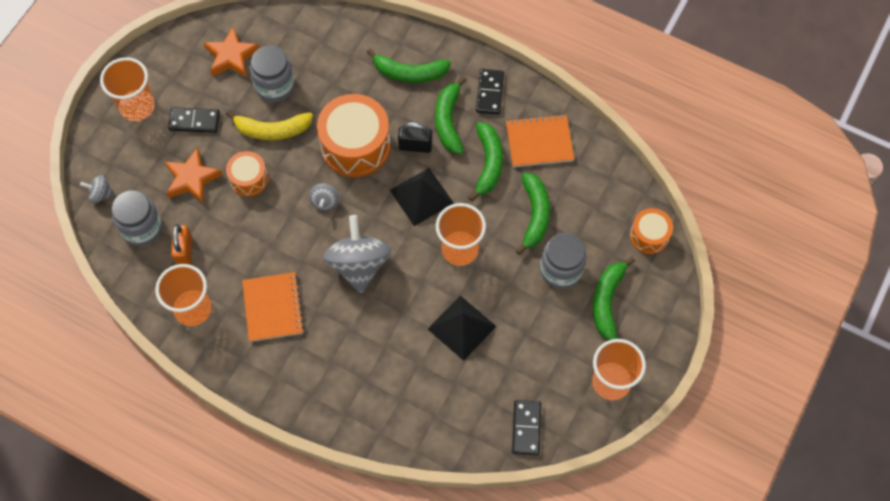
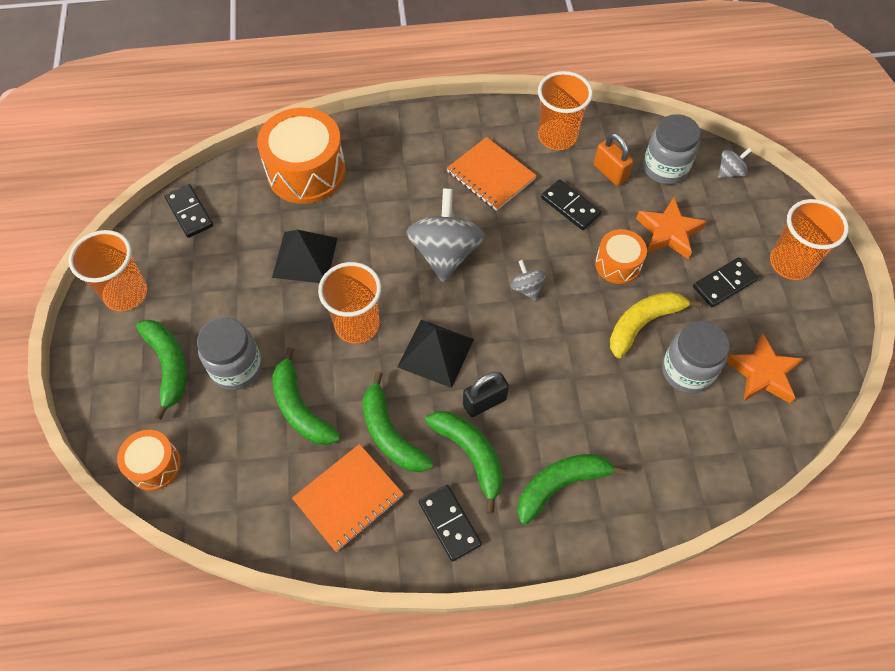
camera: 145 degrees right, 5 degrees down
(239, 243) = (570, 206): none -> black domino
(355, 146) = (546, 362): orange drum -> orange drum (306, 171)
(359, 265) = (445, 253): grey spinning top -> grey spinning top turned 135 degrees counterclockwise

